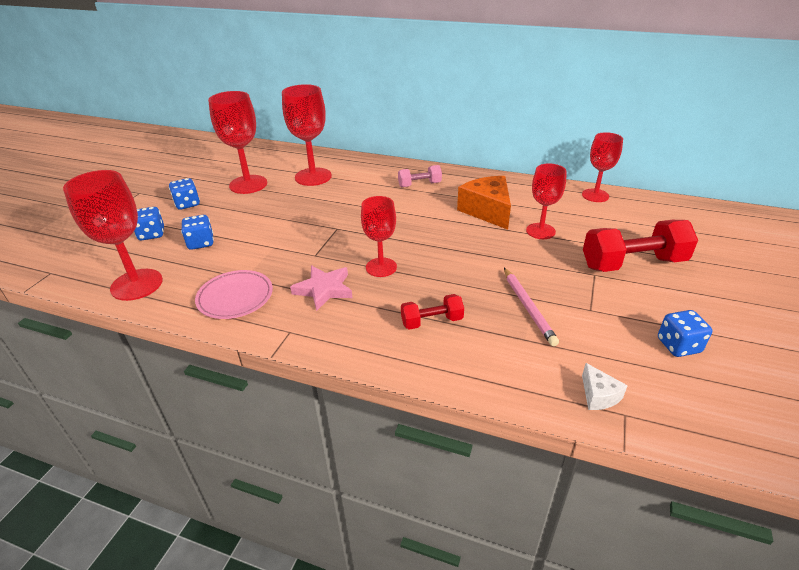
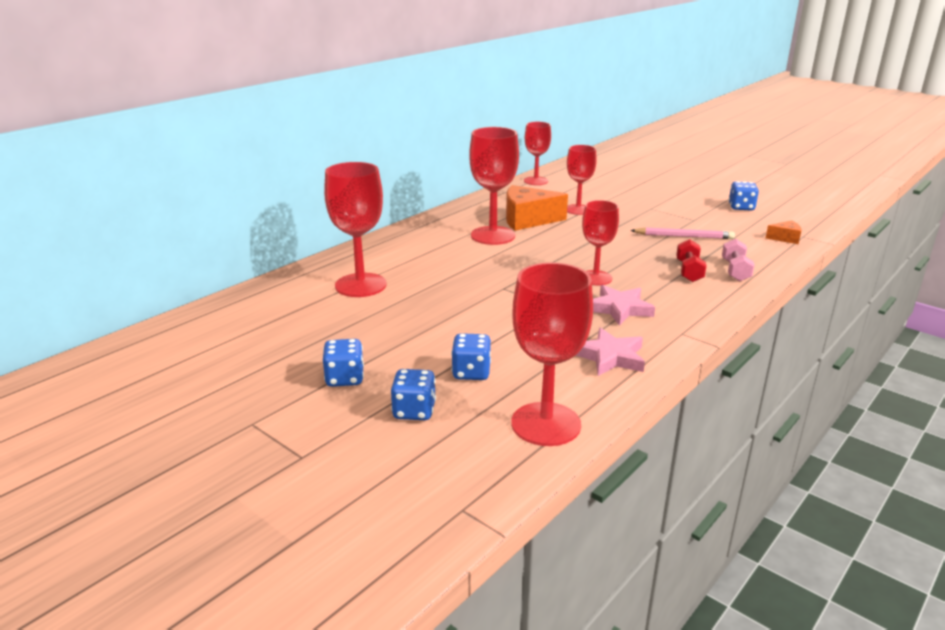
camera: 70 degrees left, 10 degrees down
(235, 297) = (610, 357): pink plate -> pink star
(248, 184) = (333, 328): red goblet -> red goblet (493, 235)
(419, 185) = (446, 236): pink dumbbell -> pink dumbbell (735, 271)
(598, 395) = (785, 238): white cheese -> orange cheese
(633, 263) = (643, 195): red dumbbell -> none

